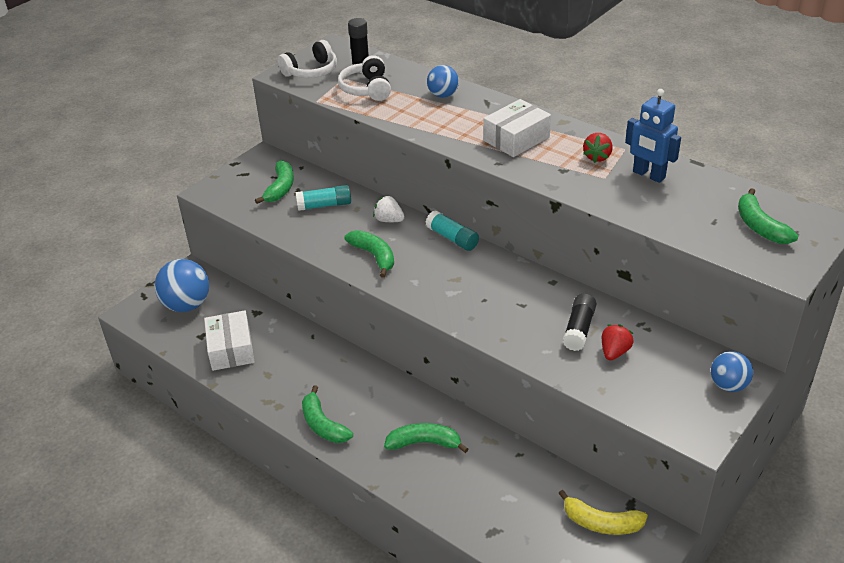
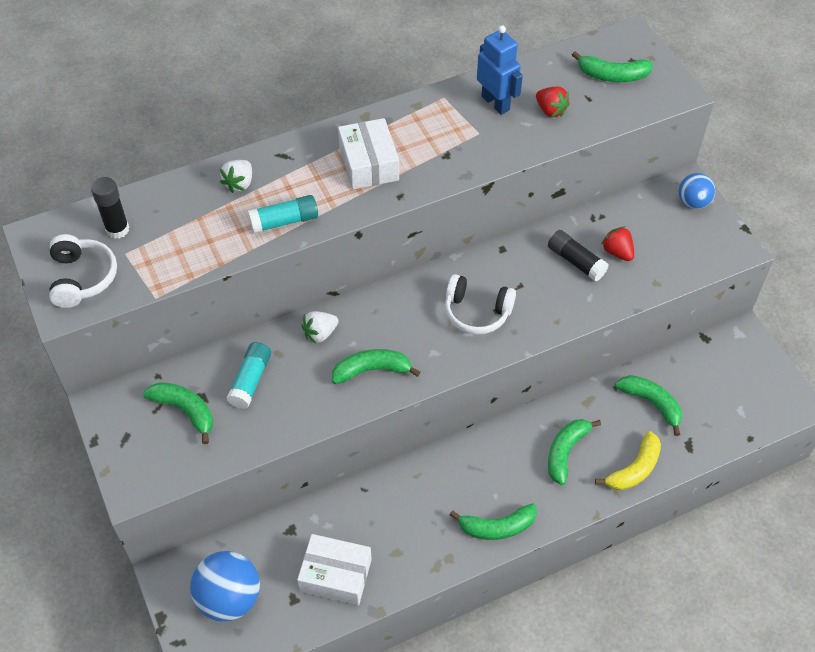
camera: 65 degrees left, 15 degrees up
(367, 89) = (169, 242): white headphones -> white headphones (477, 312)
(443, 95) = (239, 183): blue ball -> white strawberry
(452, 238) = (387, 294): turquoise glue stick -> turquoise glue stick (284, 221)
(520, 487) = (651, 403): none -> green banana
(597, 157) = (443, 122): red strawberry -> red strawberry (550, 110)
(601, 523) = (714, 366): yellow banana -> yellow banana (634, 469)
(648, 175) = (495, 103): blue robot -> blue robot turned 105 degrees counterclockwise

